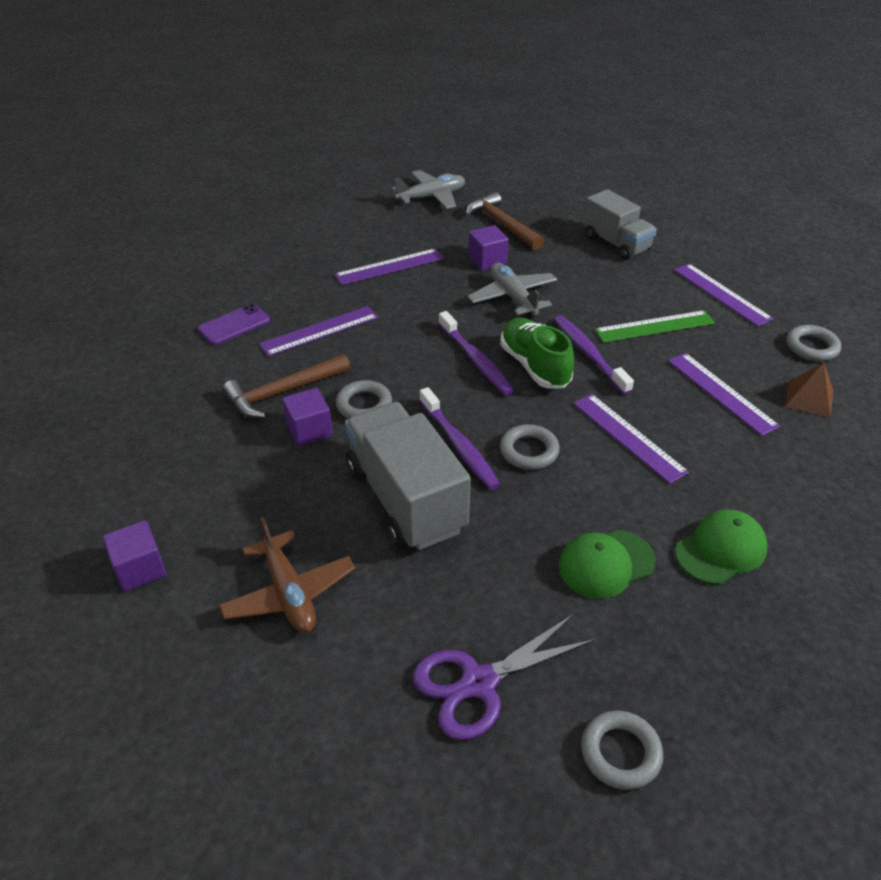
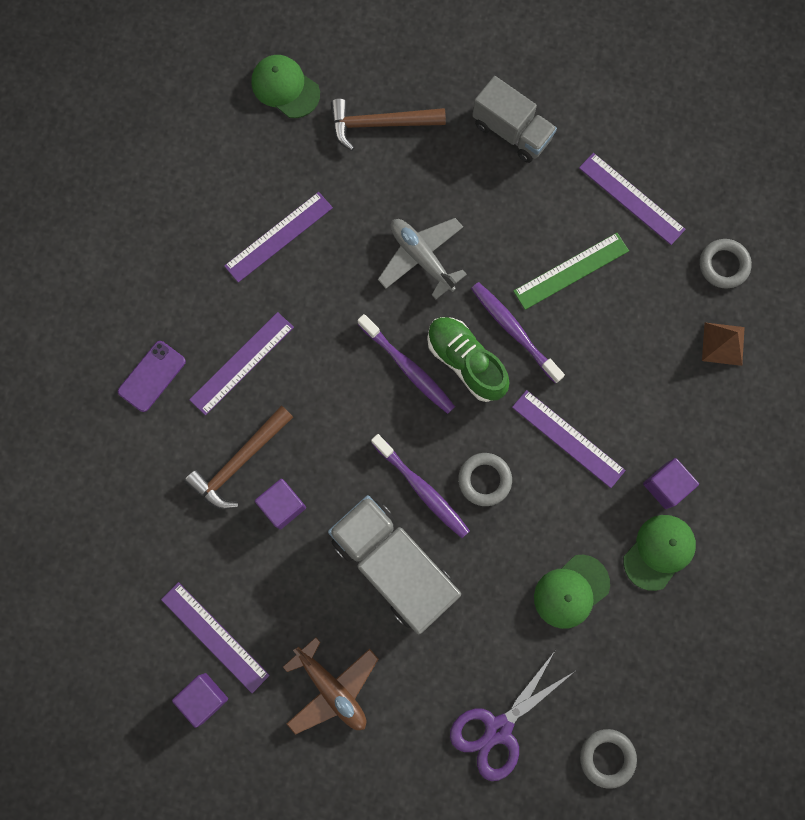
camera: 15 degrees left, 35 degrees up
(364, 405) = (321, 459): grey ring -> none
(431, 197) = (285, 88): grey plane -> green cap
(487, 260) = (380, 199): purple cube -> purple cube (666, 485)
(502, 224) = (379, 124): brown hammer -> brown hammer turned 45 degrees counterclockwise
(721, 392) = (644, 356): purple ruler -> purple ruler (215, 637)

